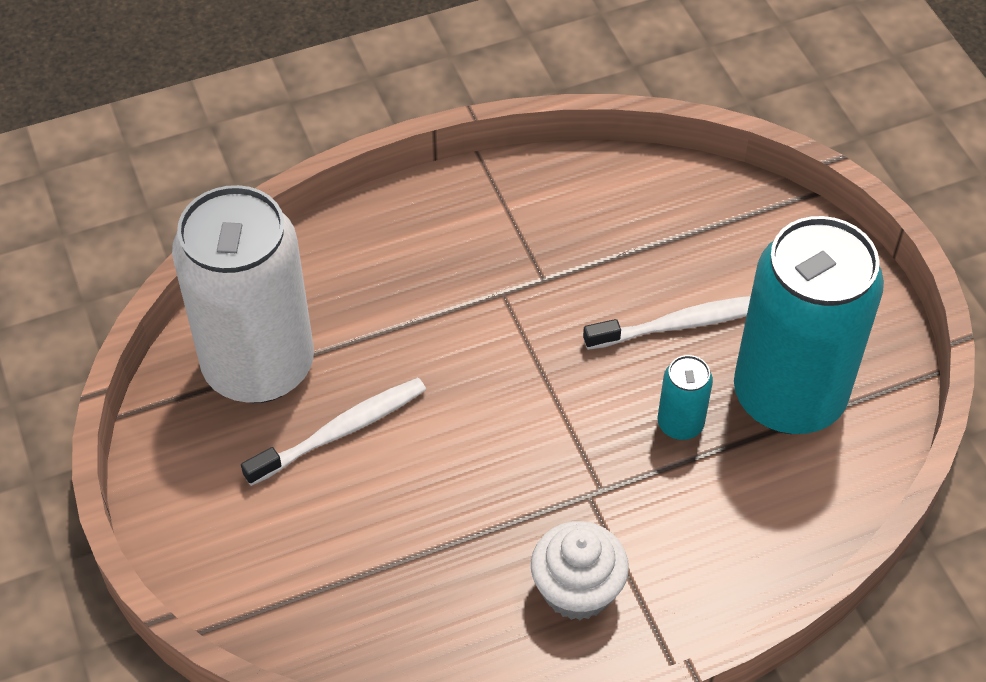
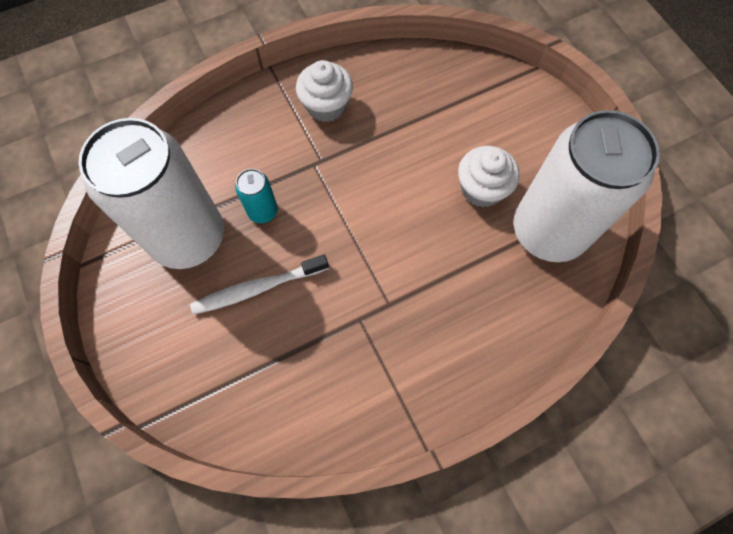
camera: 175 degrees right, 15 degrees up
(341, 431) = (482, 189): white toothbrush -> white cupcake
(788, 396) = (188, 237): turquoise can -> white can

